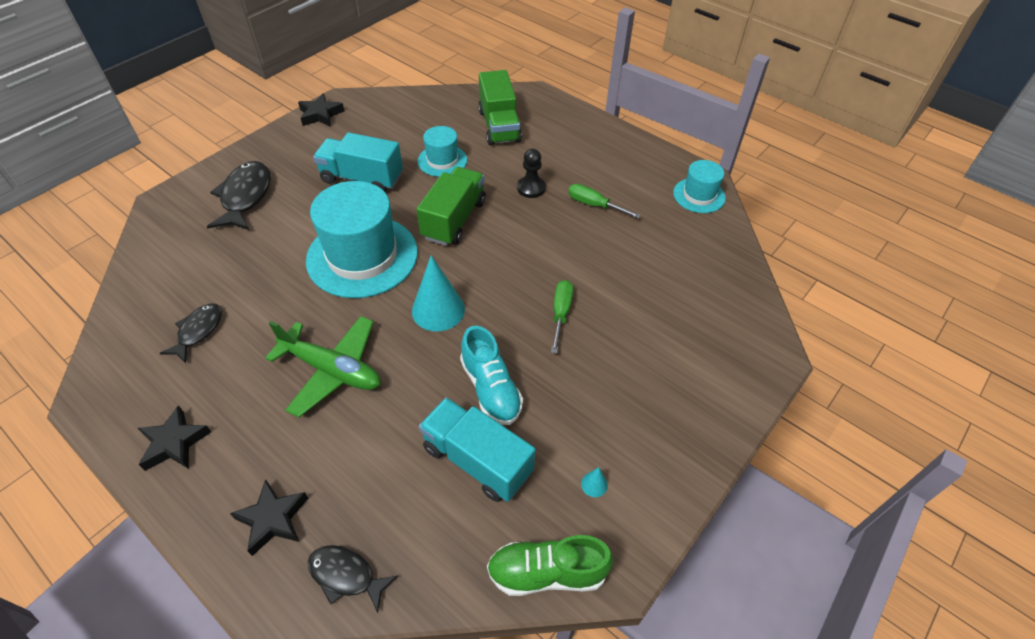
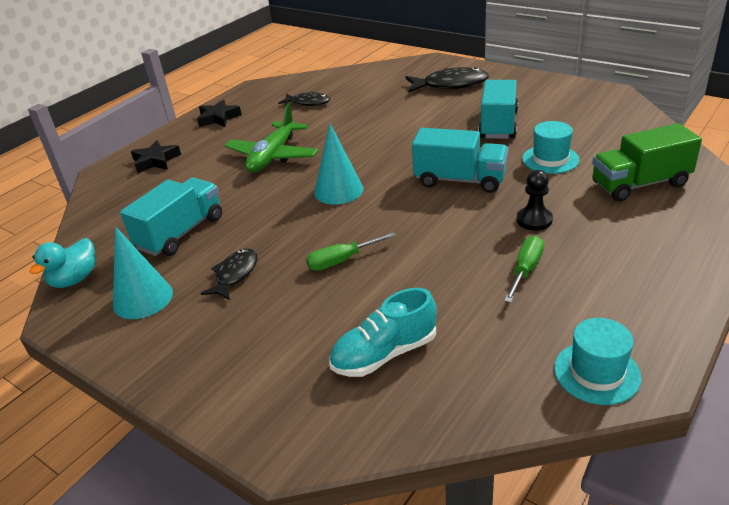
camera: 90 degrees right, 15 degrees down
(320, 114) = (581, 88): black star -> none
(346, 576) = (108, 194): black fish -> black fish (235, 274)
(362, 256) = (396, 144): turquoise hat -> none
(454, 220) = (460, 180): green truck -> turquoise truck
(491, 388) = (250, 230): turquoise shoe -> turquoise shoe (384, 354)
(547, 573) = (75, 279): green shoe -> turquoise duck
(561, 313) = (342, 261): green screwdriver -> green screwdriver turned 150 degrees clockwise
(594, 484) = (143, 298): turquoise cone -> turquoise cone, size x2.40

